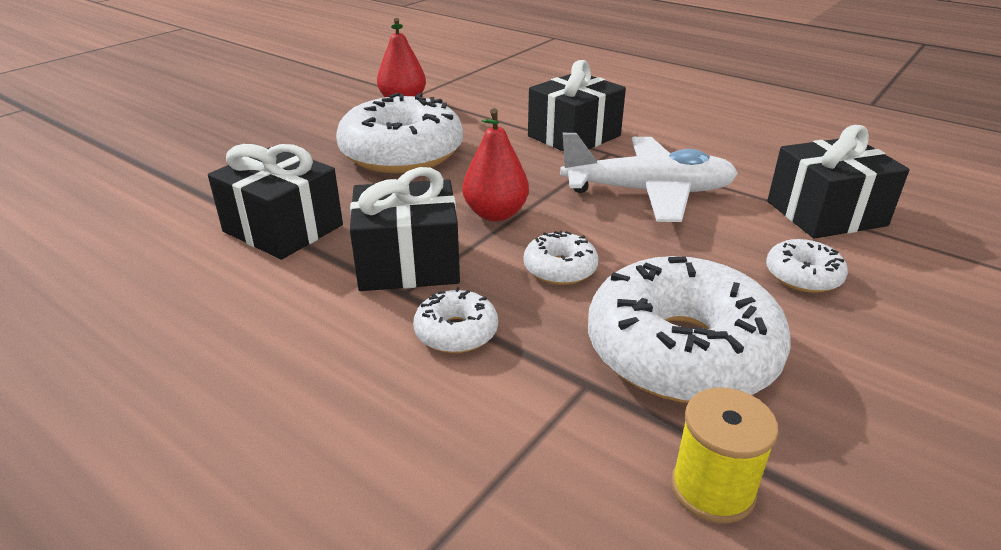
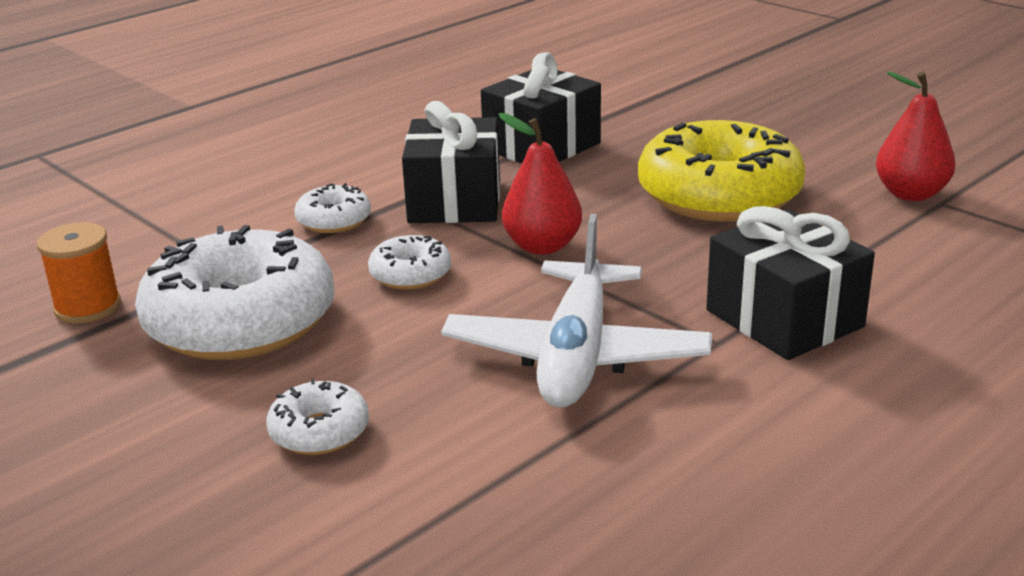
camera: 100 degrees right, 5 degrees down
(402, 153) = (719, 195): white donut -> yellow donut
(712, 489) = (88, 307): yellow spool -> orange spool
(826, 213) = (468, 507): black gift -> none

